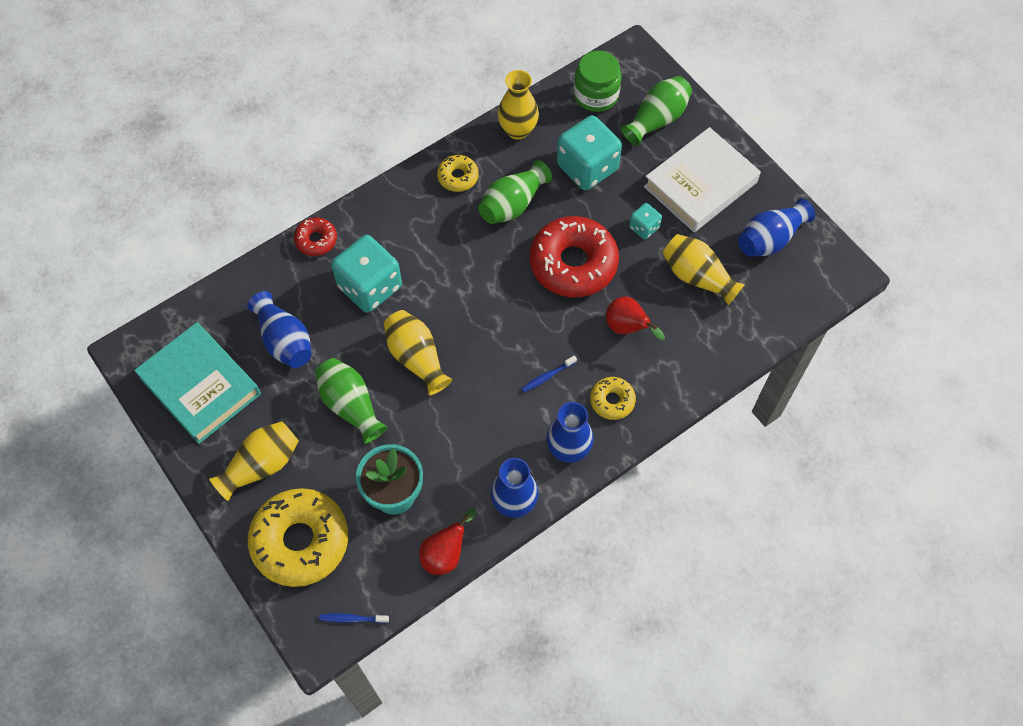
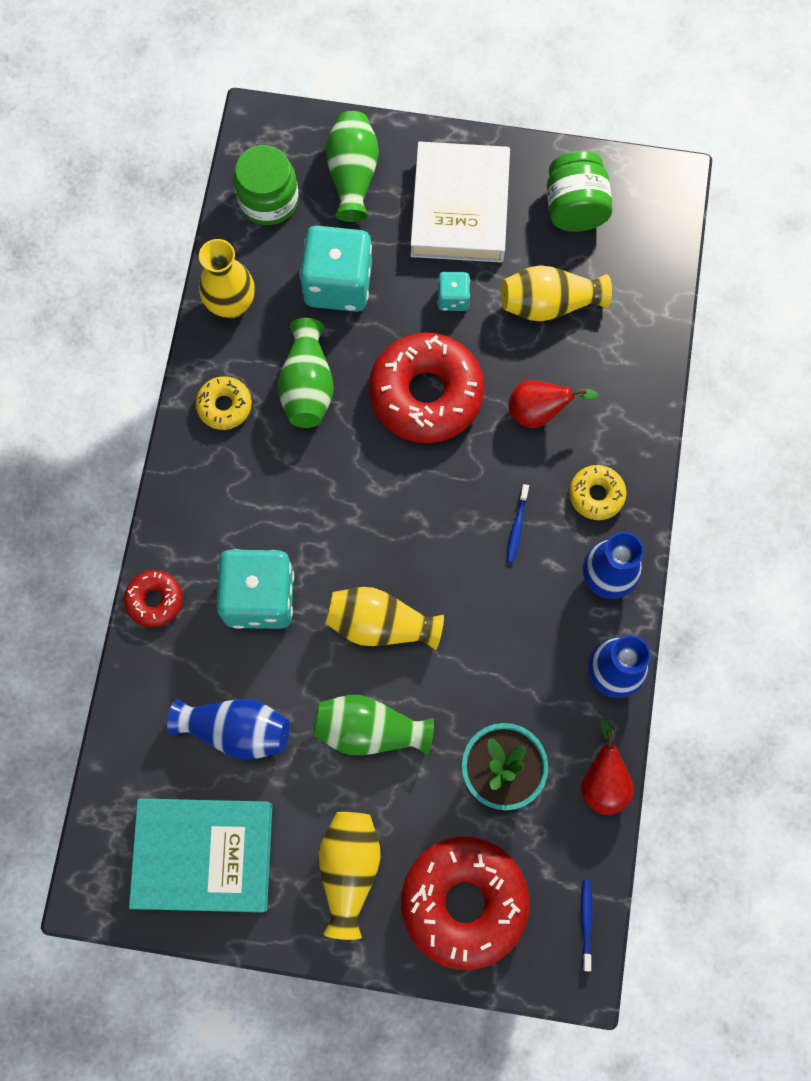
camera: 45 degrees left, 10 degrees up
(300, 541) = (464, 902): yellow donut -> red donut
(352, 619) = (586, 922): blue toothbrush -> blue toothbrush turned 135 degrees clockwise
(770, 239) = (574, 208): blue vase -> green jar

